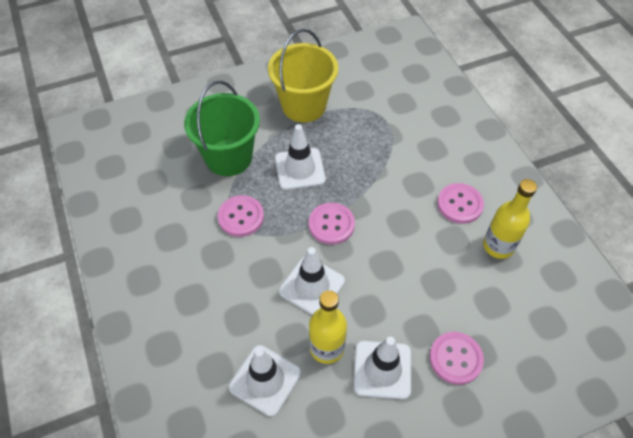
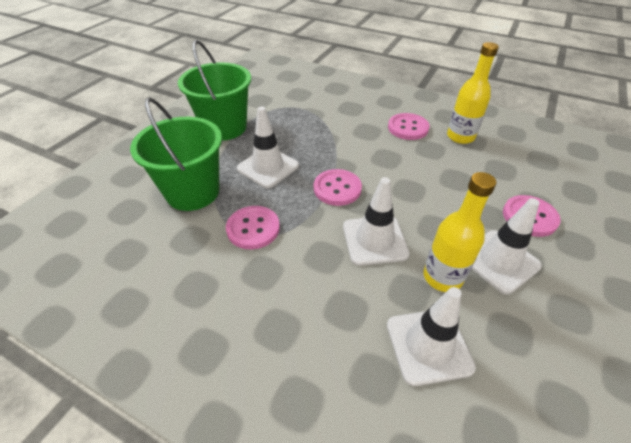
camera: 40 degrees left, 10 degrees down
(304, 106) = (224, 127): yellow bucket -> green bucket

